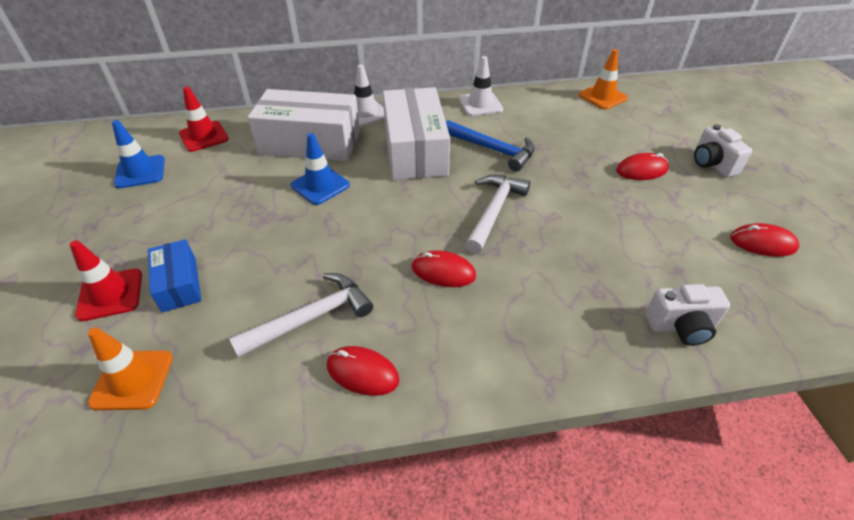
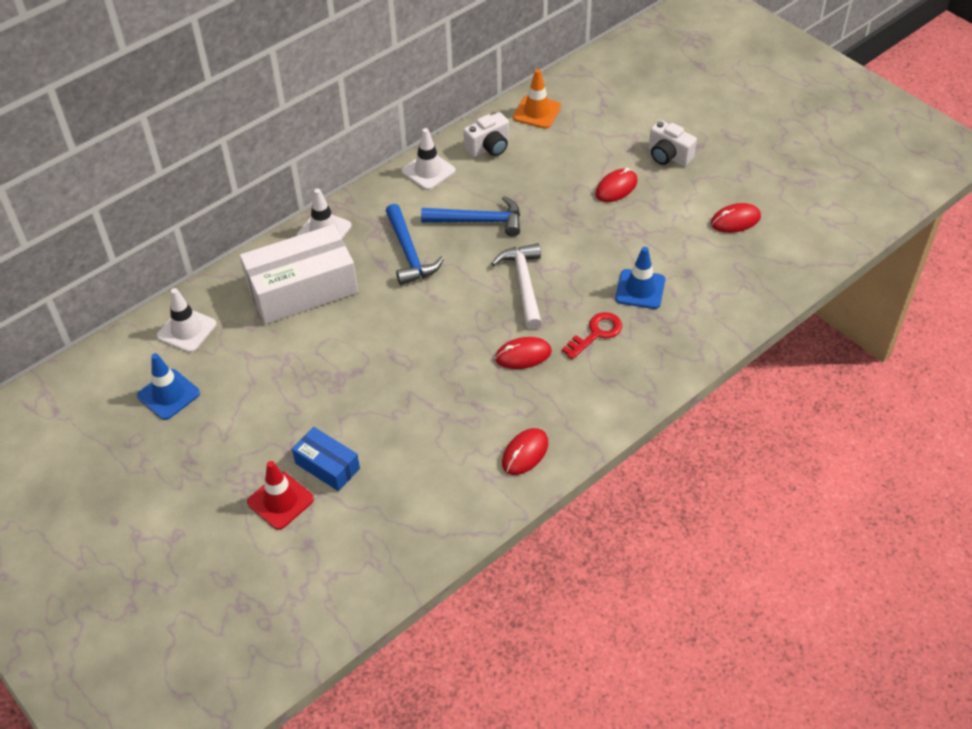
camera: 30 degrees left, 5 degrees up
(132, 380) = (370, 540): orange traffic cone -> none
(204, 136) = (187, 330): red traffic cone -> white traffic cone
(311, 318) = (455, 437): white hammer -> none
(320, 185) = (356, 328): blue traffic cone -> blue traffic cone (640, 289)
(362, 372) = (525, 453): red mouse -> red mouse turned 45 degrees counterclockwise
(415, 150) = (409, 253): white box -> blue hammer
(534, 285) = (596, 333): none -> red key
(680, 327) = (710, 317): white camera -> white camera (489, 148)

